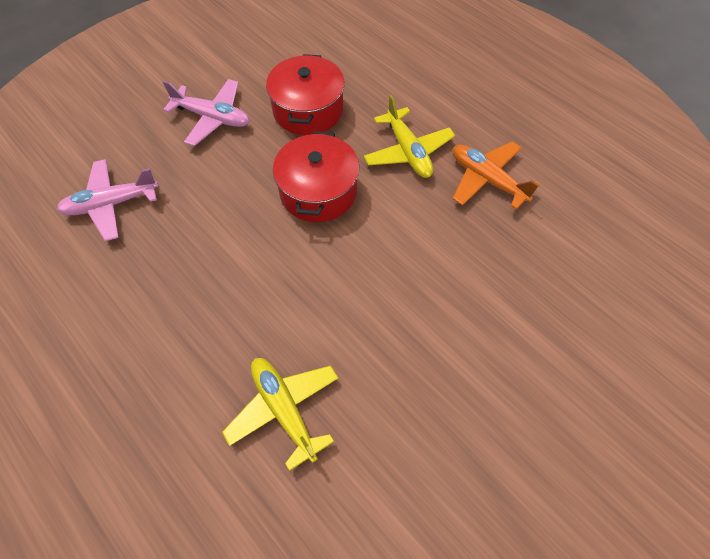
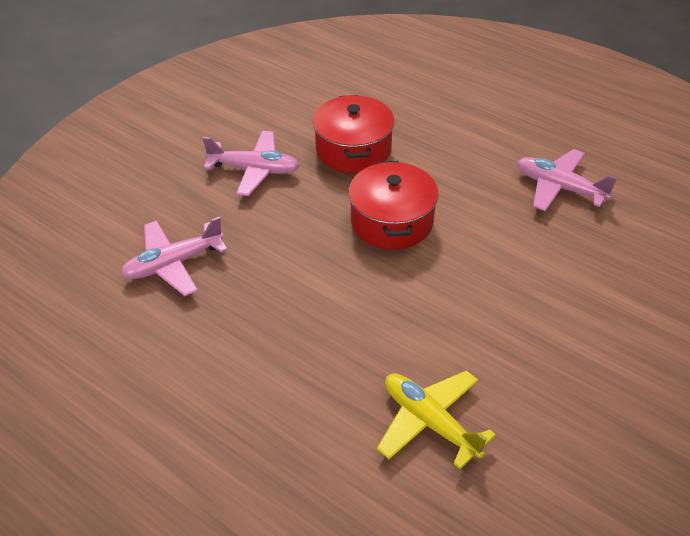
camera: 10 degrees left, 15 degrees down
(408, 151) = (470, 173): yellow plane -> none
(487, 180) = (559, 188): orange plane -> pink plane

